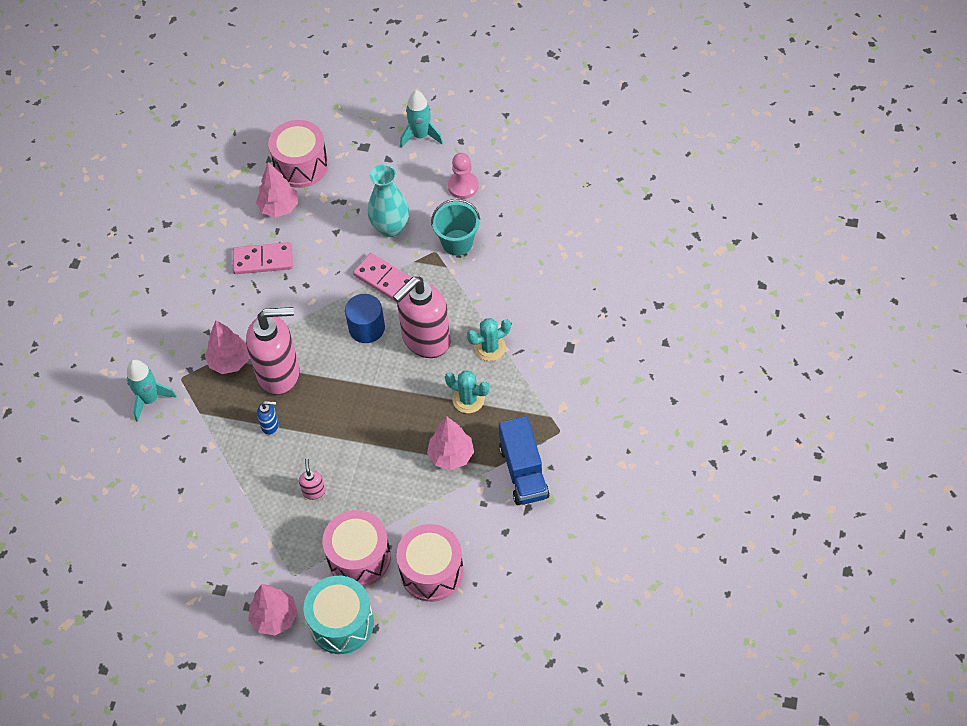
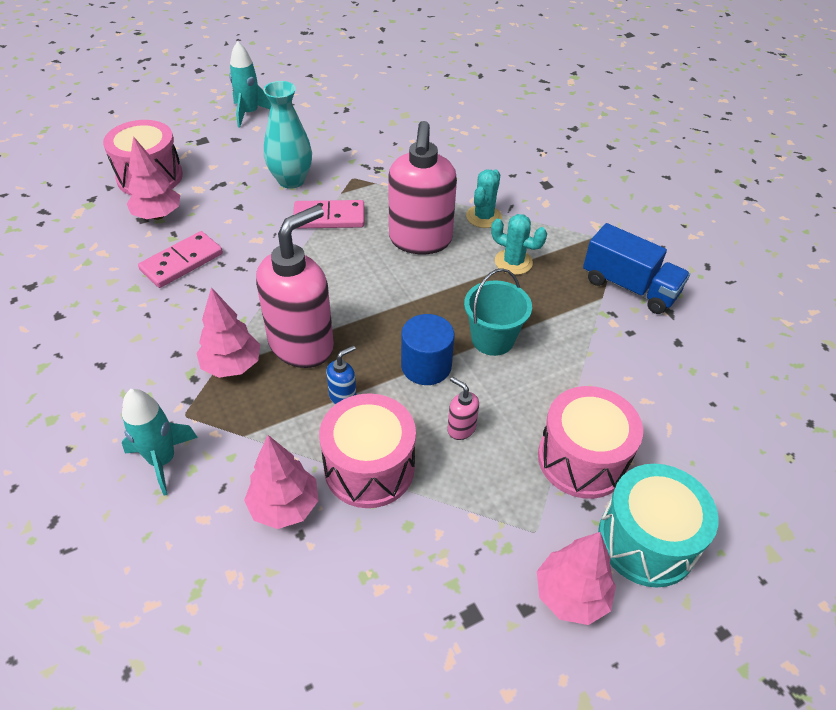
camera: 45 degrees left, 10 degrees down
(366, 328) = (353, 260): blue cylinder -> blue cylinder (426, 366)
(431, 571) = (664, 421): pink drum -> pink drum (369, 467)
(451, 455) = (554, 312): pink tree -> pink tree (284, 506)
(457, 242) = (365, 163): turquoise bucket -> turquoise bucket (492, 339)
(463, 186) = (326, 128): pink pawn -> none
(468, 399) = (513, 262): turquoise cactus -> turquoise cactus turned 45 degrees clockwise

